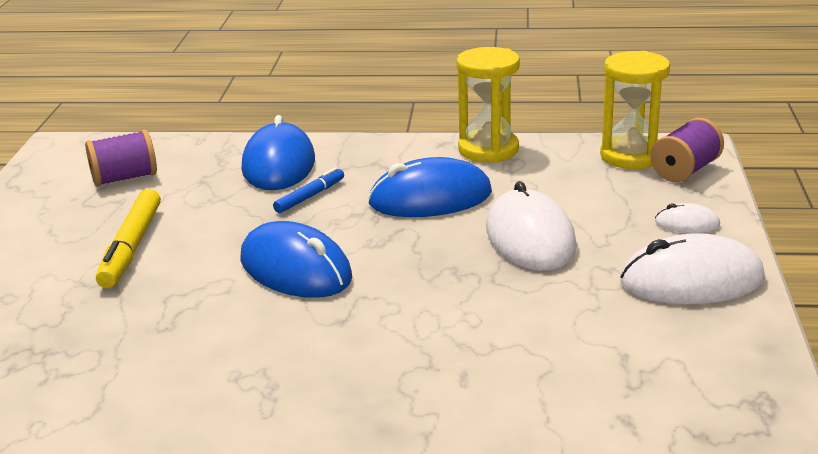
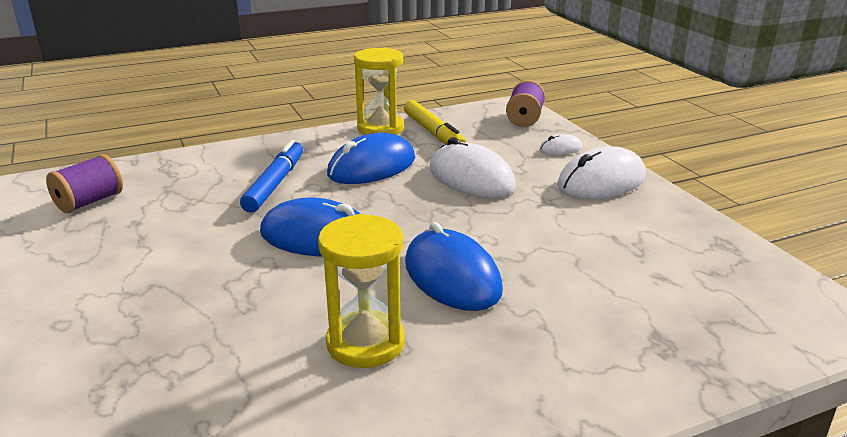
camera: 30 degrees left, 0 degrees up
(131, 247) = (150, 254): yellow marker -> yellow marker (433, 133)
(278, 164) = (224, 166): blue mouse -> blue mouse (452, 276)
(310, 196) = (275, 184): blue marker -> blue marker, size x1.69
(631, 156) = (481, 116): yellow hourglass -> yellow hourglass (365, 343)

